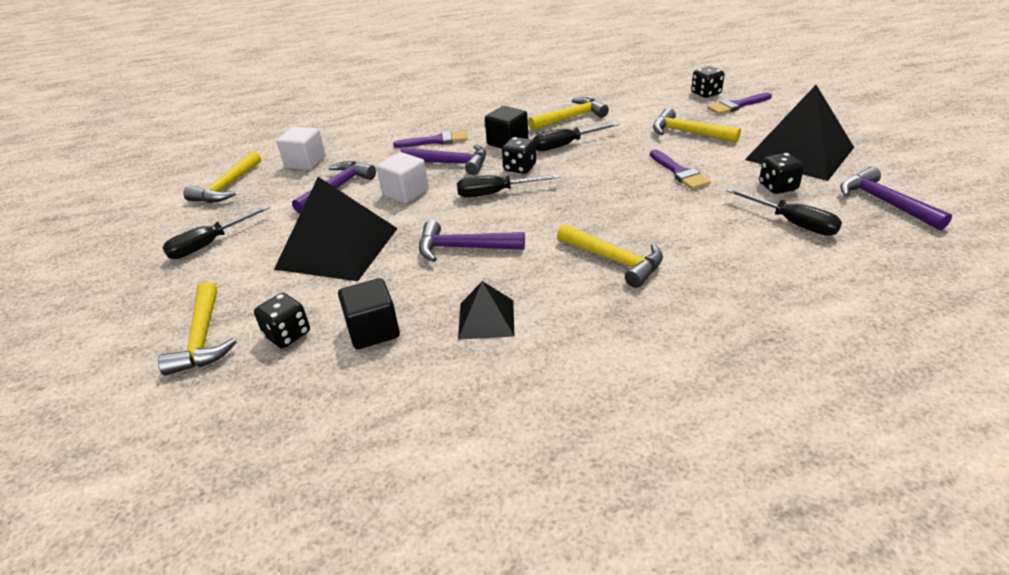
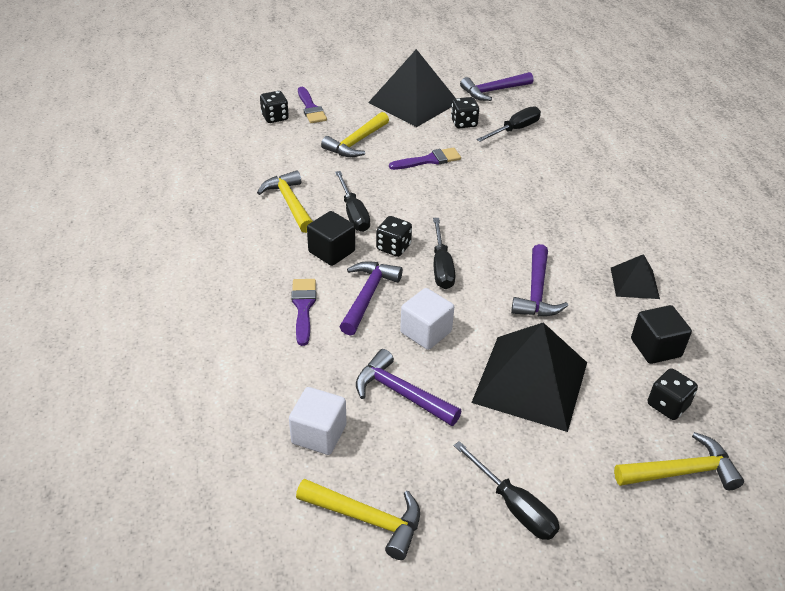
camera: 90 degrees left, 5 degrees up
(615, 260) = (558, 212): yellow hammer -> none

